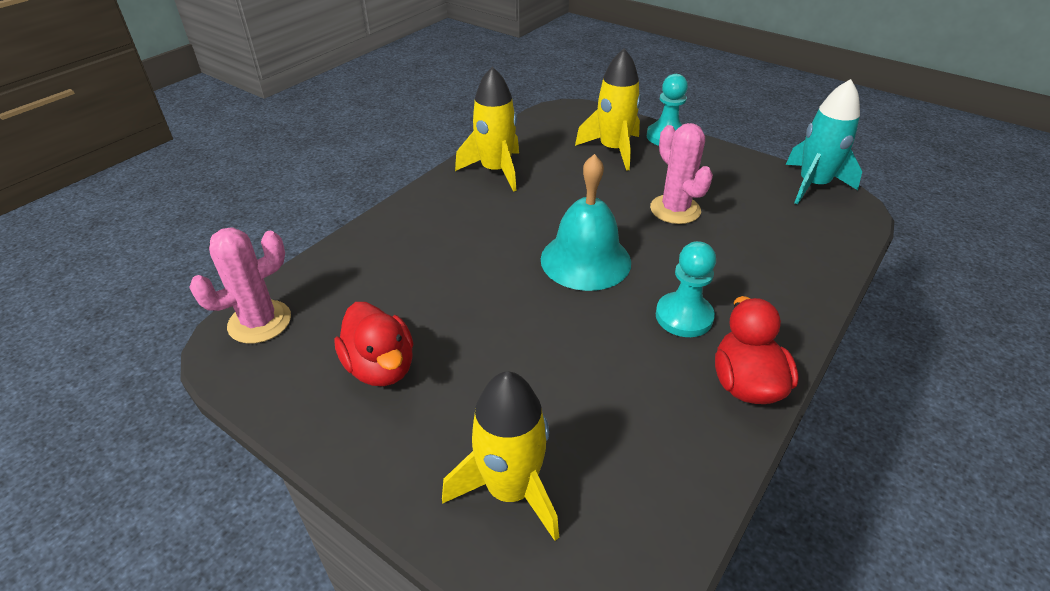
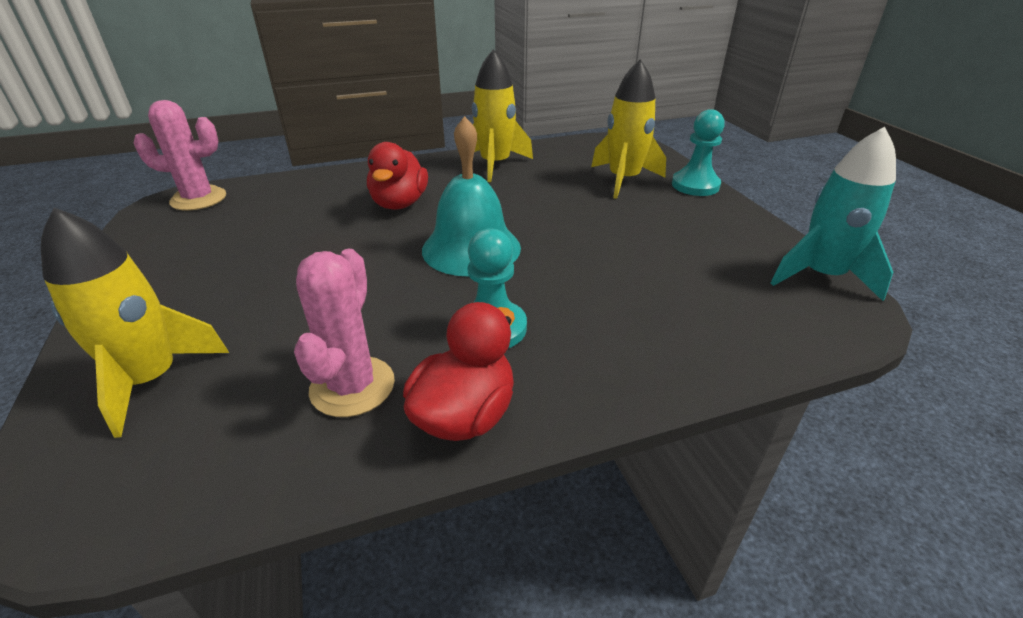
camera: 35 degrees right, 5 degrees down
(381, 367) = (215, 255): red duck -> red duck (399, 203)
(675, 209) = (617, 242): pink cactus -> pink cactus (352, 386)

